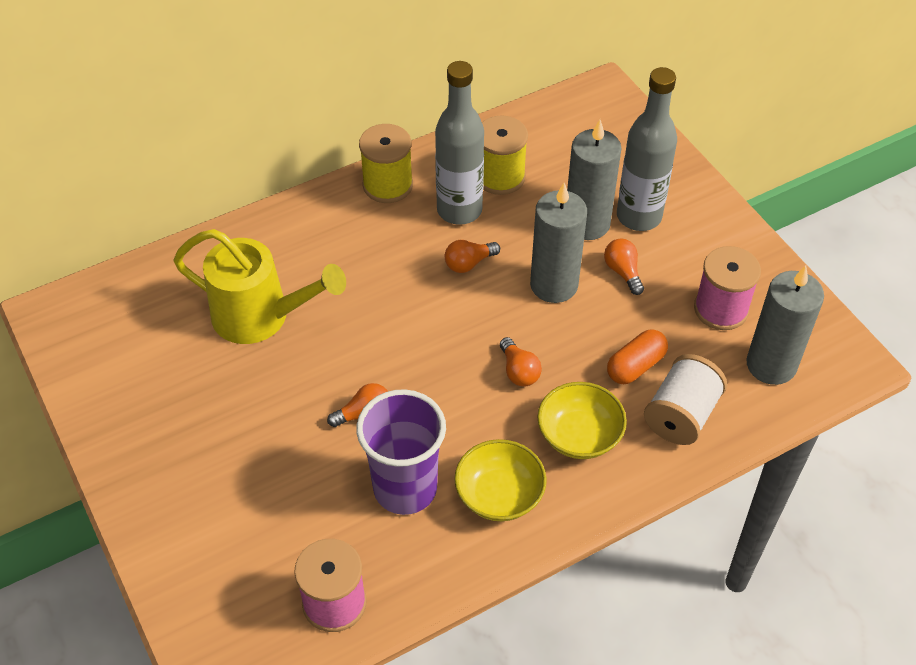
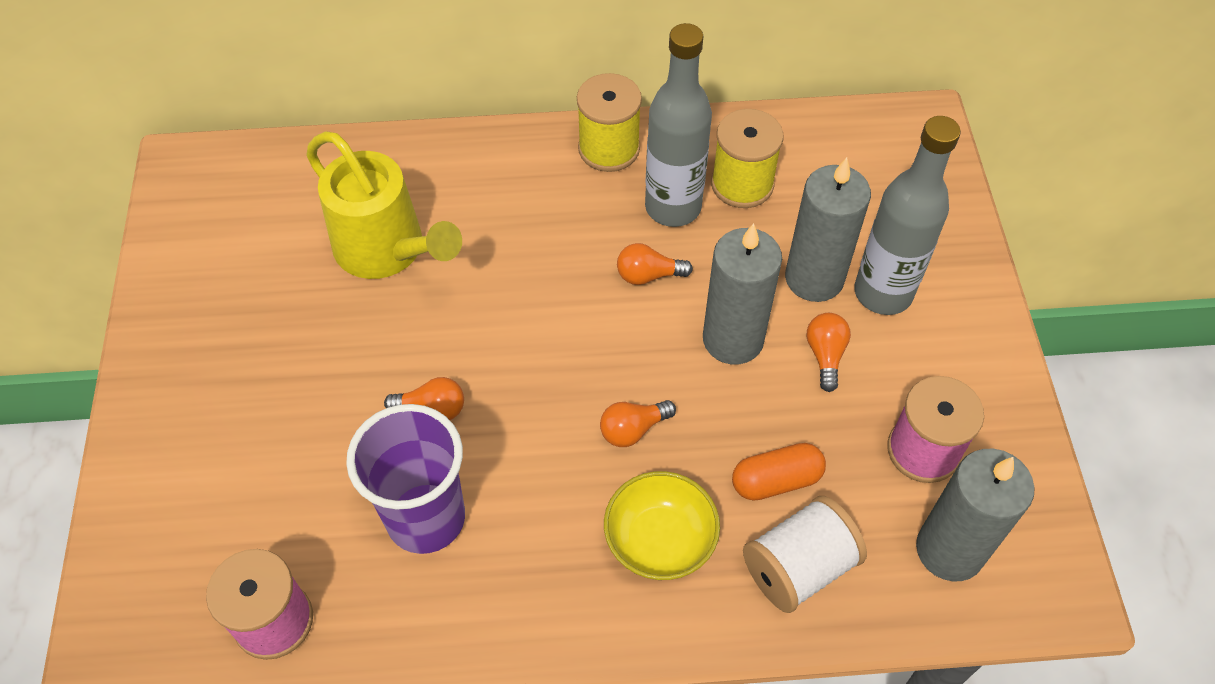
camera: 25 degrees right, 5 degrees up
(499, 495) = (526, 573): yellow bowl -> none
(518, 371) = (633, 429): orange light bulb -> orange light bulb turned 60 degrees clockwise

